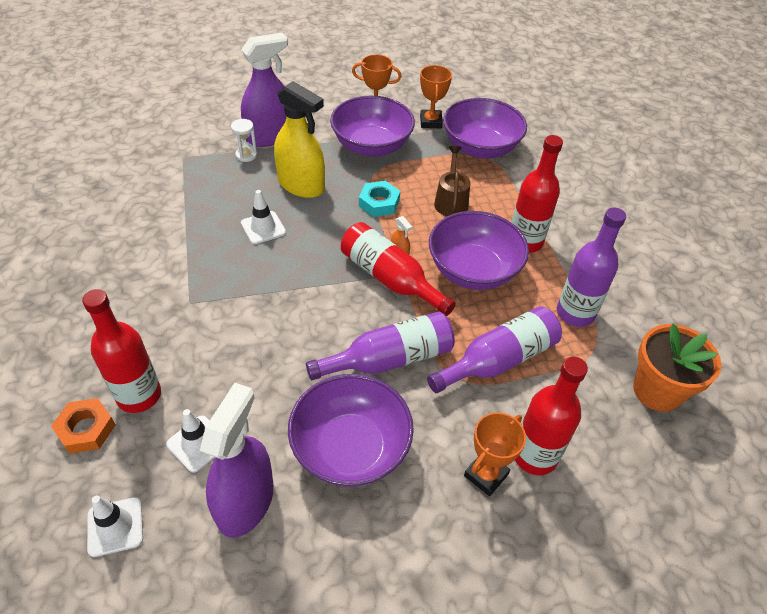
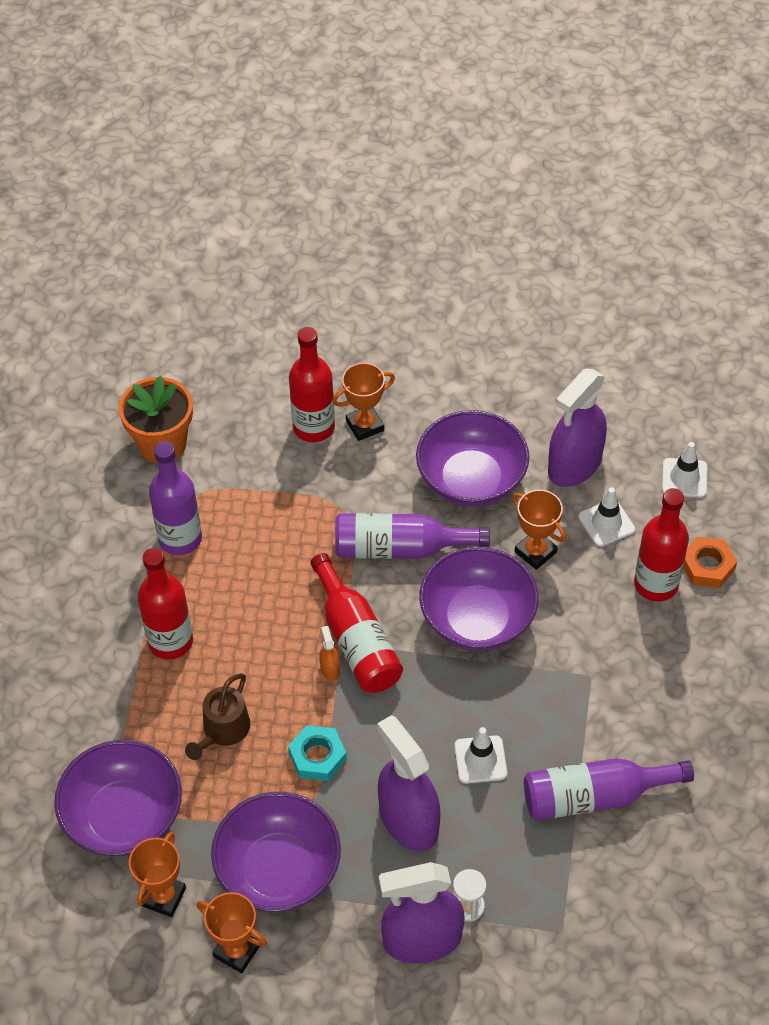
camera: 155 degrees left, 5 degrees up
(263, 392) = (535, 552): none -> orange trophy
(301, 185) = (408, 820): yellow spray bottle -> purple spray bottle
(473, 270) = (256, 621): purple bowl -> purple bowl (477, 619)
(499, 360) = (292, 515): purple bottle -> purple bottle (594, 796)

